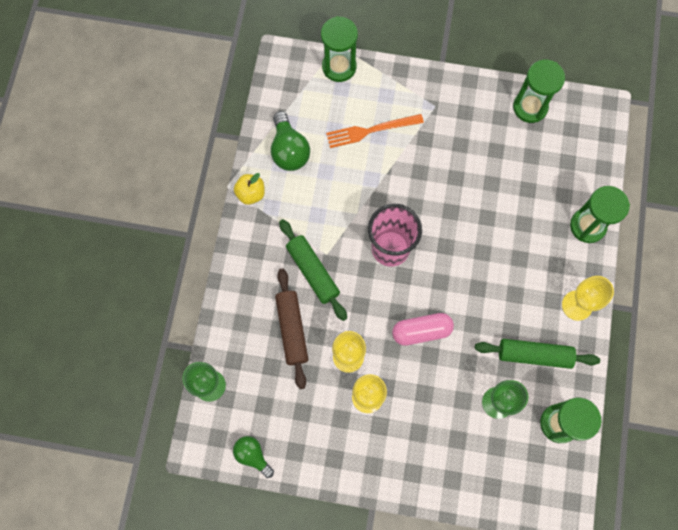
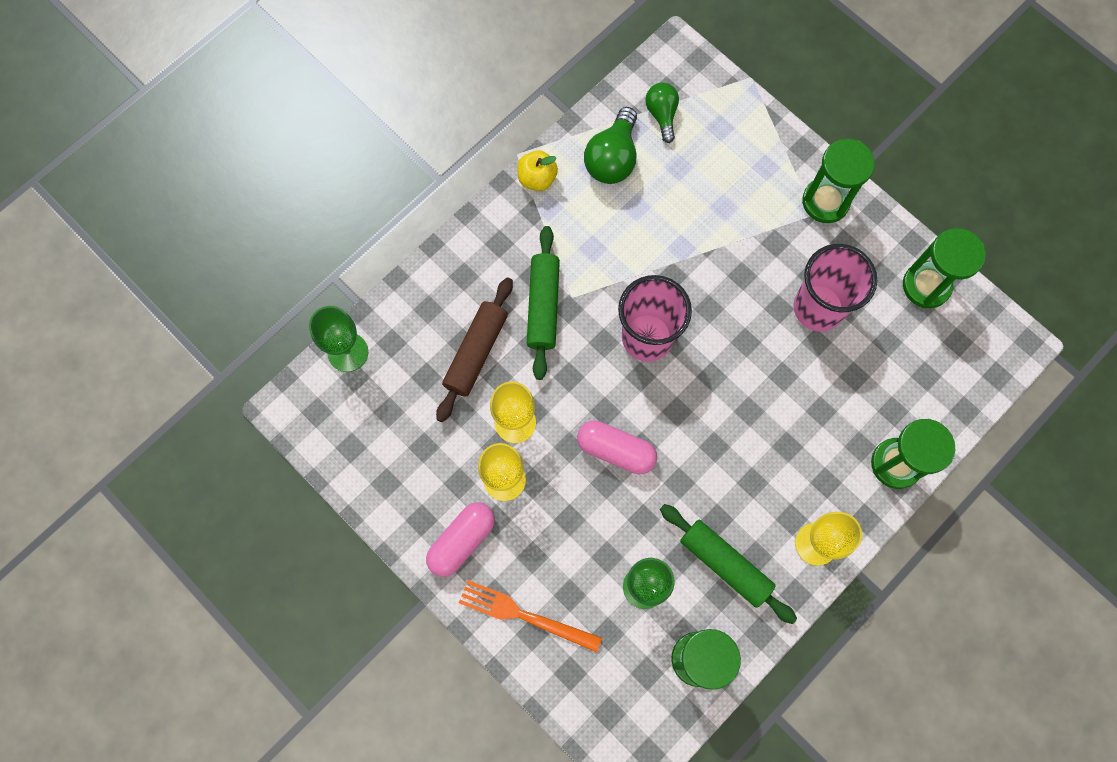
camera: 35 degrees right, 0 degrees up
(253, 455) = (339, 456): green light bulb -> green light bulb (662, 115)
(339, 67) = (735, 102): green hourglass -> green hourglass (825, 201)
(369, 453) = (462, 541): none -> pink capsule
(371, 130) = (720, 194): orange fork -> orange fork (524, 615)
(478, 162) = (818, 308): none -> pink cup

